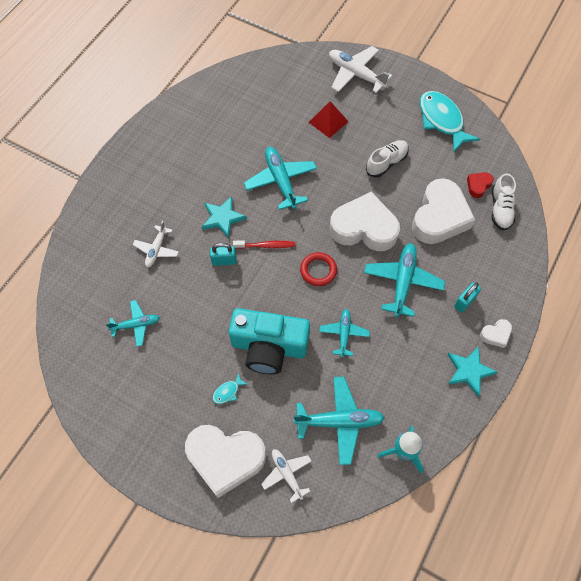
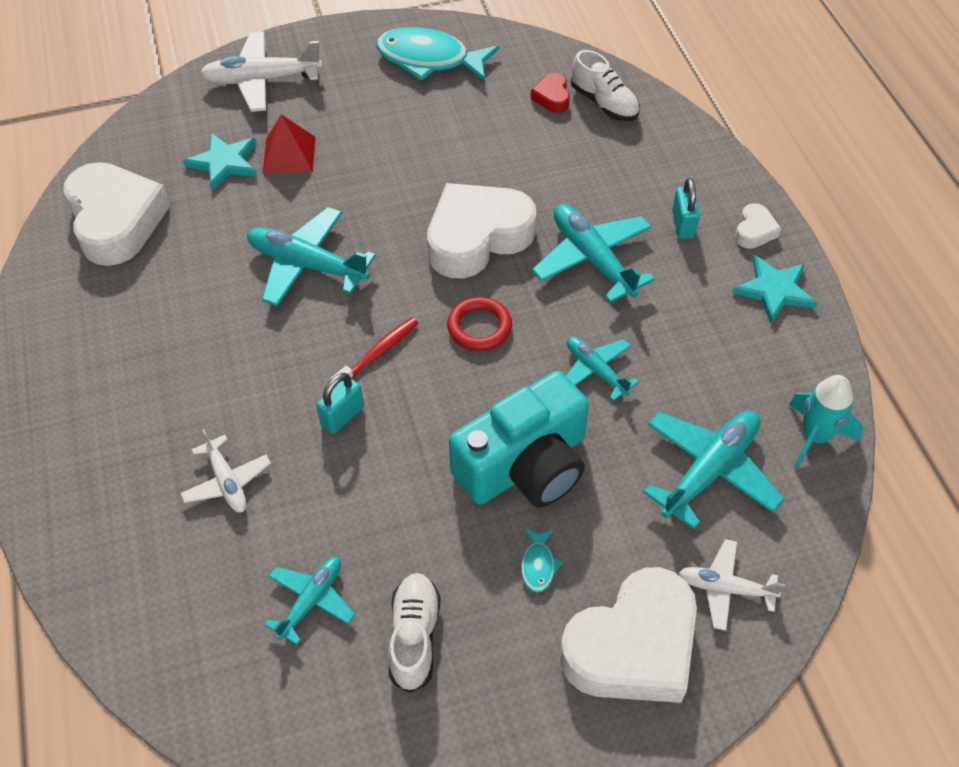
camera: 45 degrees left, 10 degrees down
(222, 217) = (278, 367): turquoise star -> turquoise star (224, 162)
(386, 163) = (418, 148): white shoe -> white shoe (414, 637)
(439, 217) = (549, 160): white heart -> white heart (116, 221)

